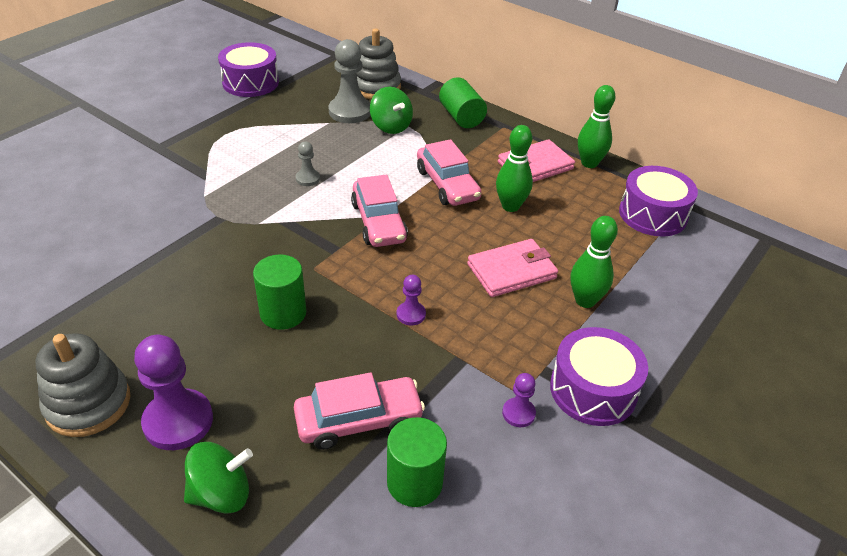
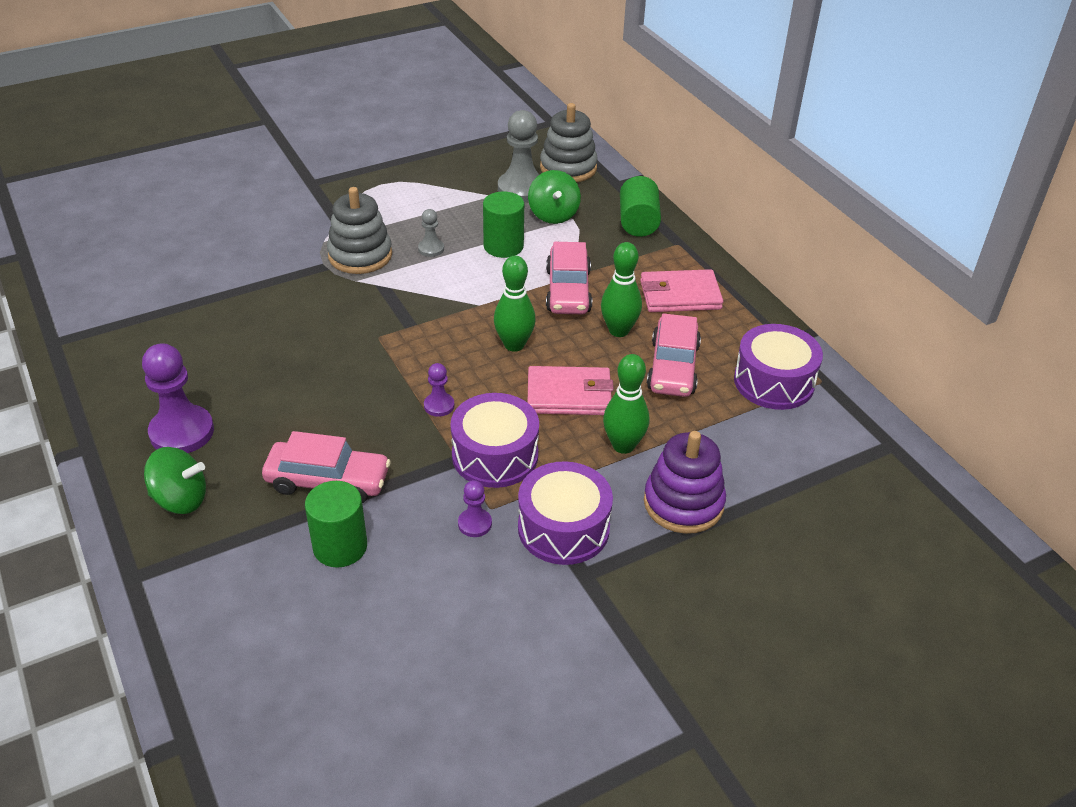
camera: 25 degrees right, 0 degrees up
(88, 403) = (122, 395): grey stacking toy -> grey stacking toy (360, 255)
(250, 82) = (441, 134): purple drum -> purple drum (495, 455)
(283, 313) = (324, 369): green cylinder -> green cylinder (503, 246)
(378, 222) = (470, 310): pink car -> pink car (672, 367)
(589, 163) = (745, 308): green bowling pin -> green bowling pin (514, 345)
(666, 334) = (683, 503): none -> purple stacking toy

